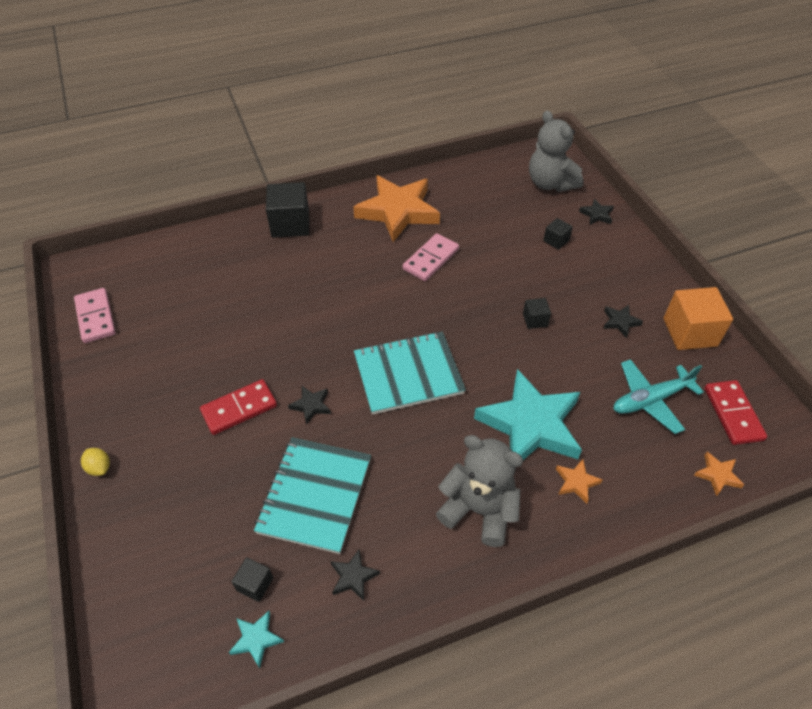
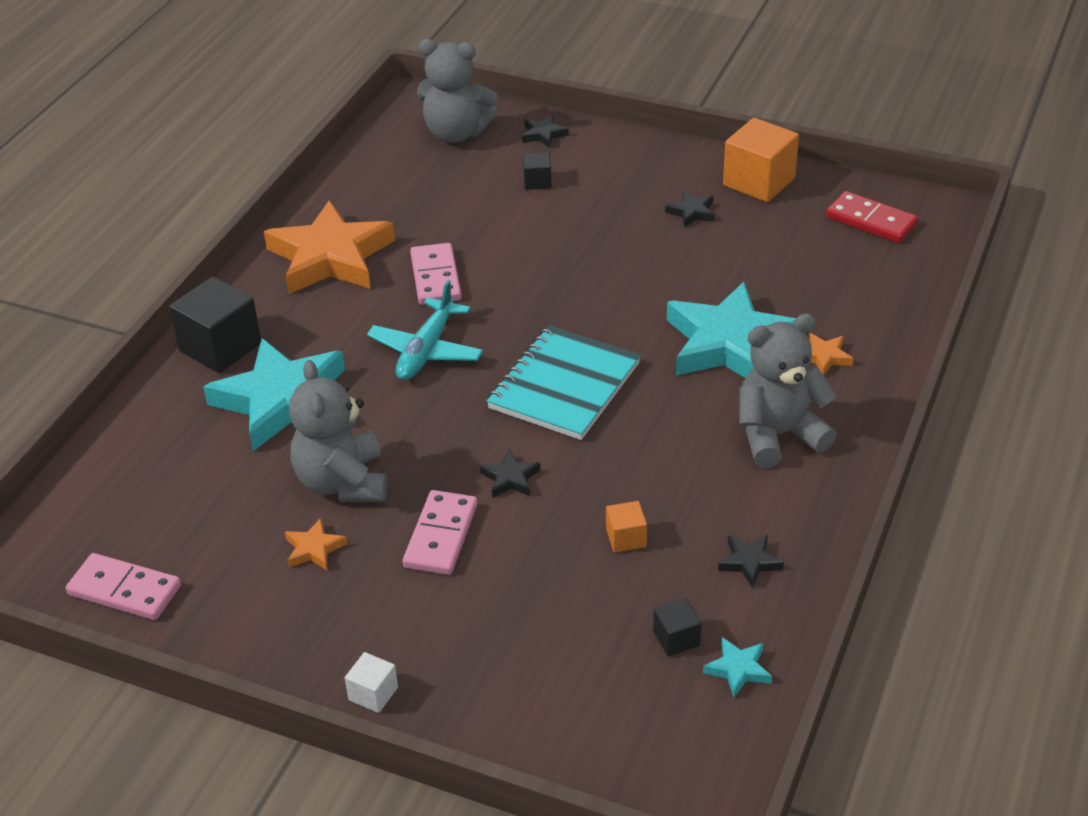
camera: 45 degrees left, 10 degrees down
(99, 467) = (373, 694): yellow lemon -> white cube
(239, 408) = (440, 536): red domino -> pink domino
(241, 339) = (342, 482): none -> grey teddy bear
(276, 273) = (282, 401): none -> turquoise star
(315, 495) = (626, 538): turquoise notebook -> orange cube
(535, 320) = (615, 261): black cube -> none
(650, 400) = (797, 255): turquoise plane -> turquoise plane (426, 351)
(717, 475) = (916, 272): orange star -> orange star (314, 549)

